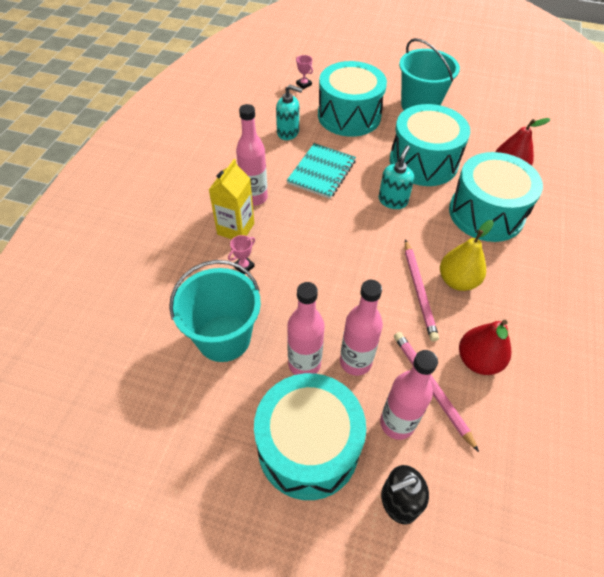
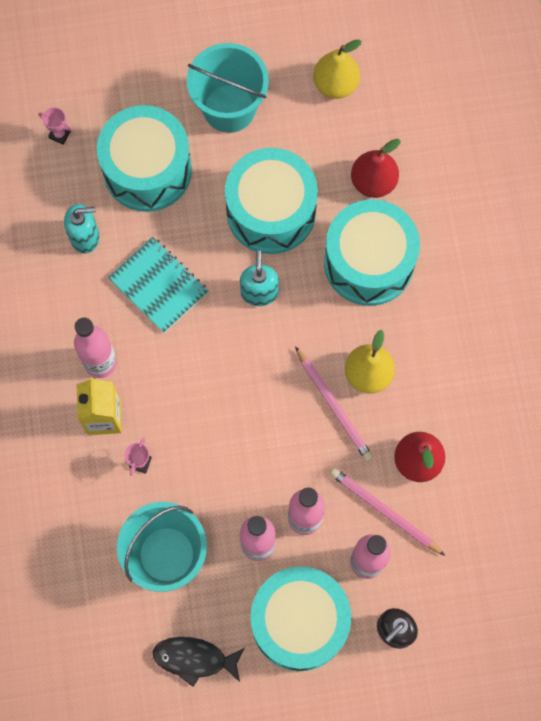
camera: 25 degrees left, 20 degrees up
(195, 433) = (194, 659): none -> black fish
(321, 172) = (158, 286): turquoise notebook -> turquoise notebook turned 45 degrees counterclockwise
(499, 117) = (335, 85): none -> yellow pear

